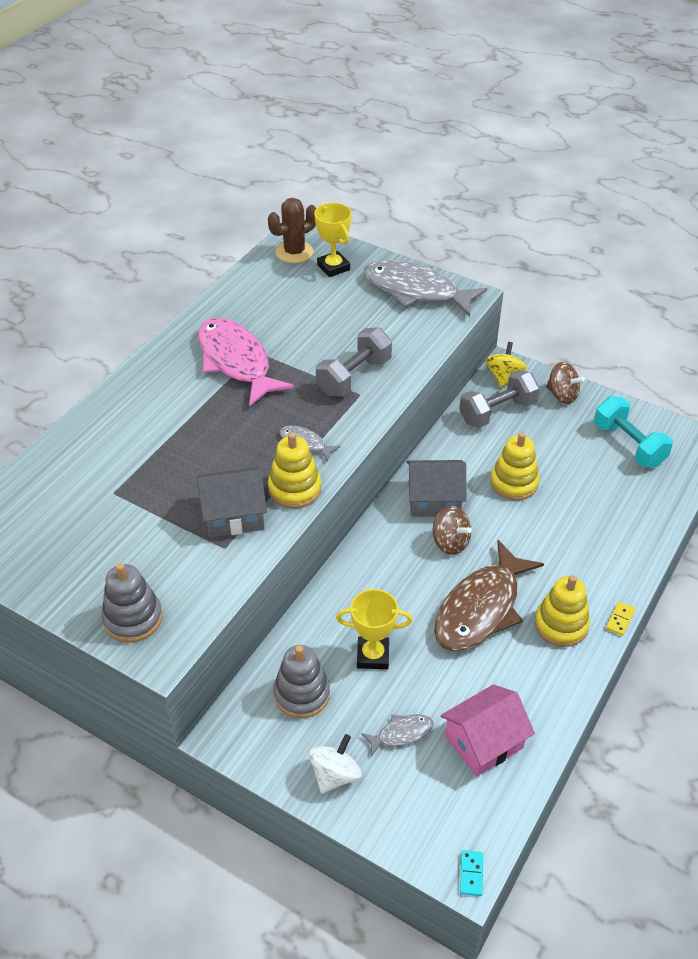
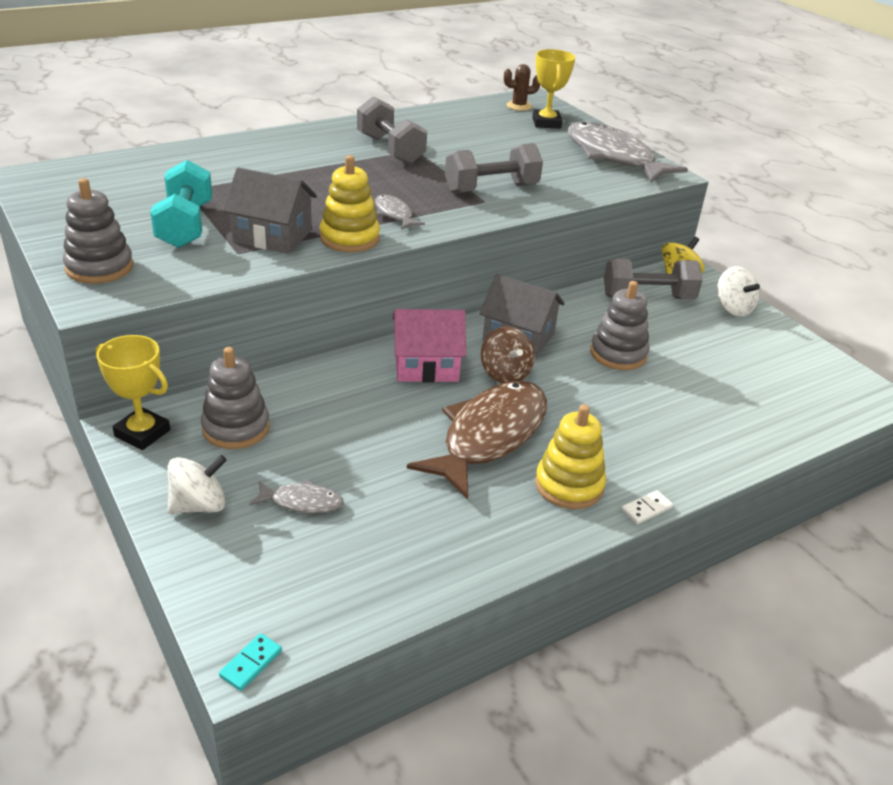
camera: 25 degrees right, 10 degrees down
(236, 361) = (390, 150): pink fish -> grey dumbbell
(294, 252) = (519, 106): brown cactus -> brown cactus, size x0.66
(373, 655) = (337, 428): yellow trophy -> yellow trophy (142, 433)
(481, 608) = (489, 436): brown fish -> brown fish turned 150 degrees clockwise
(484, 742) = (384, 549): pink house -> pink house (426, 365)
(514, 483) = (618, 354): yellow stacking toy -> grey stacking toy
(562, 395) = (733, 308): brown spinning top -> white spinning top
(620, 619) = (646, 509): yellow domino -> white domino
(628, 445) = (781, 369): turquoise dumbbell -> turquoise dumbbell (185, 225)

